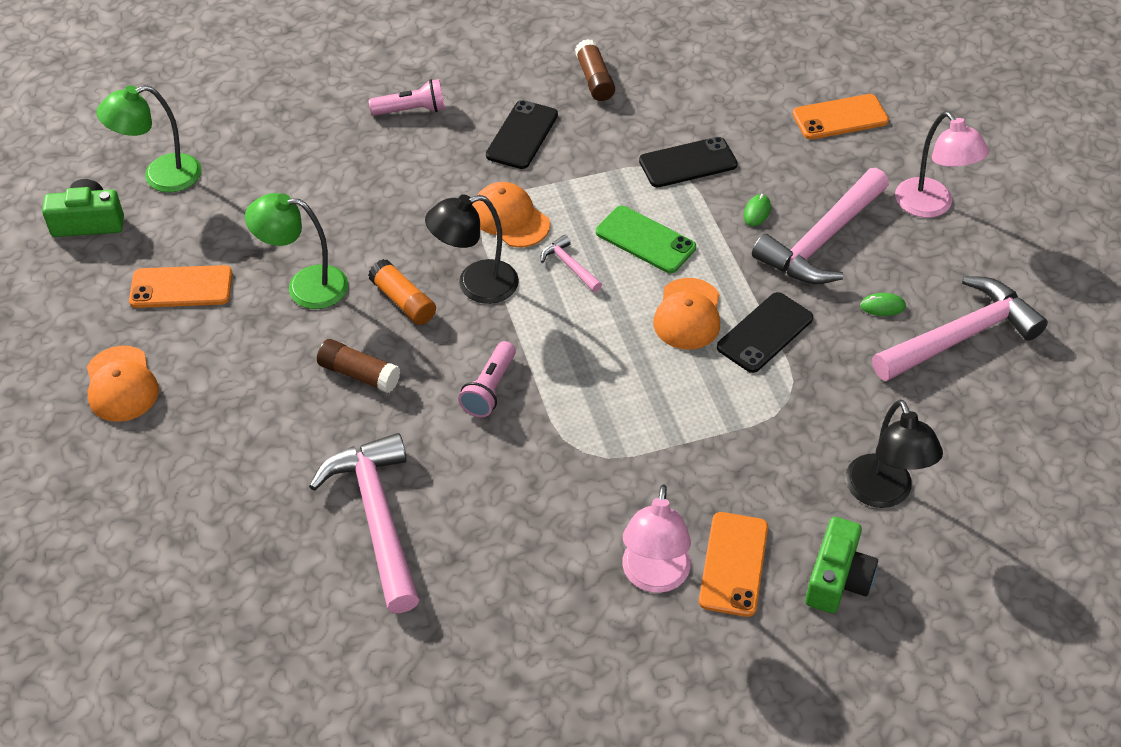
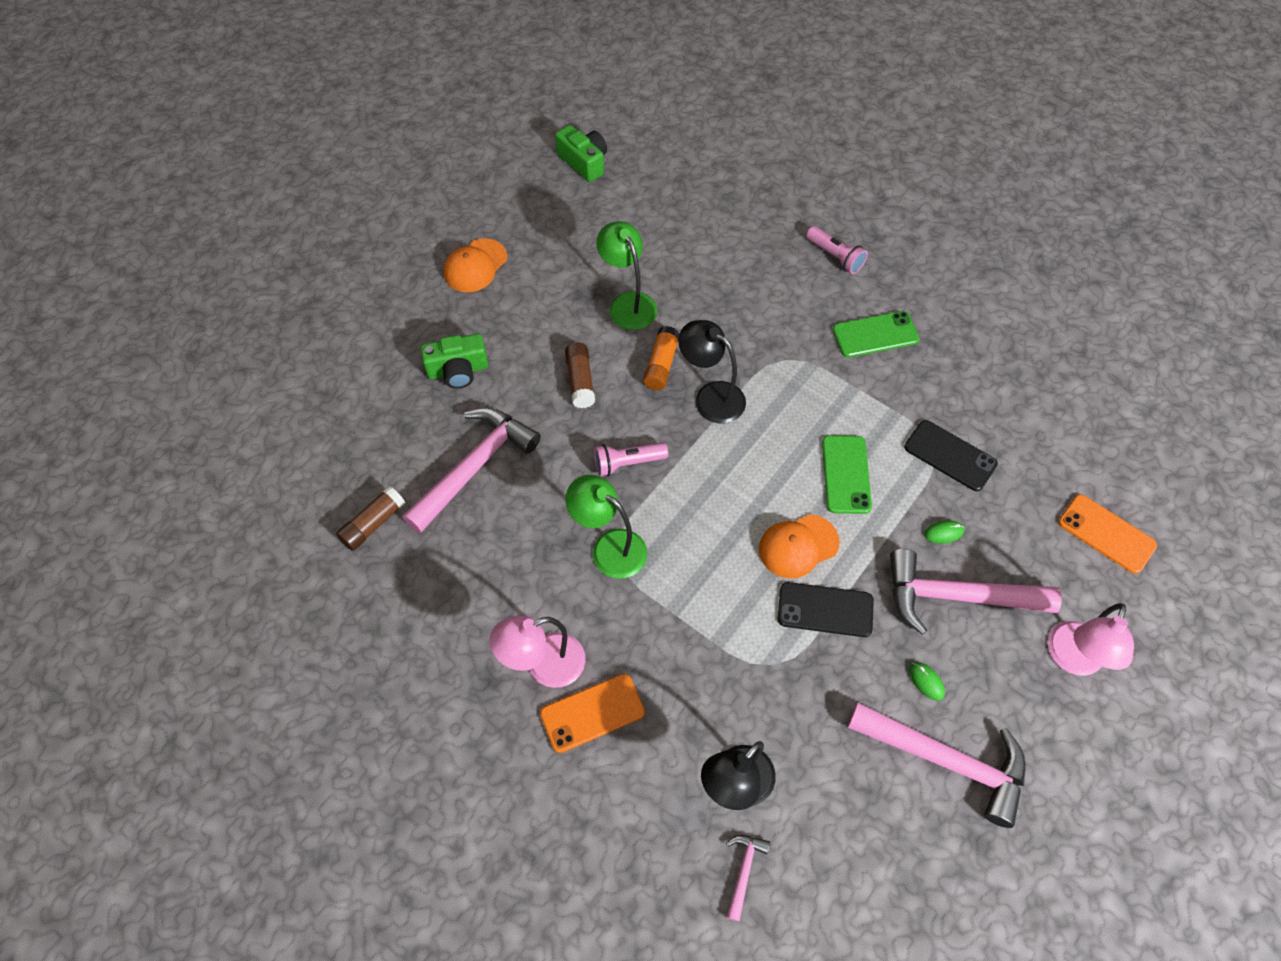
camera: 55 degrees right, 10 degrees up
(160, 176) = (651, 169): green lamp -> green lamp (609, 547)
(181, 287) = (572, 242): orange phone -> none
(510, 218) = (789, 378): orange cap -> none
(522, 135) = (875, 335): black phone -> green phone
(569, 265) = (778, 441): pink hammer -> pink hammer (743, 871)
(594, 79) = (976, 343): brown glue stick -> brown glue stick (373, 524)
(837, 579) = (630, 796): green camera -> green camera (458, 370)

